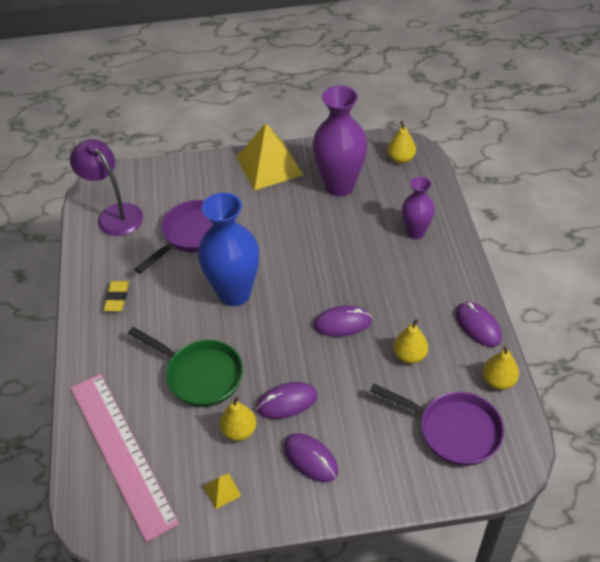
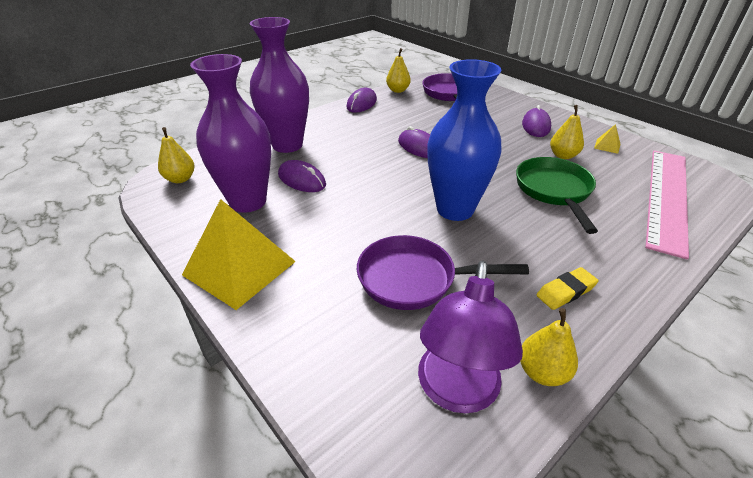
camera: 125 degrees left, 10 degrees down
(287, 402) = (514, 146): purple mouse -> purple mouse (302, 180)
(409, 355) = (414, 117): yellow pear -> yellow pear (542, 372)
(415, 232) = (287, 145): purple vase -> purple vase, size x1.73

